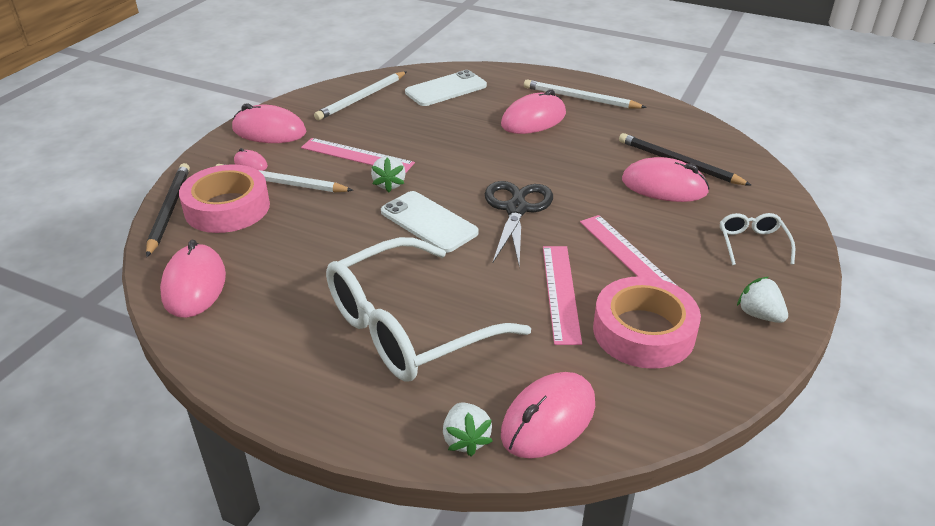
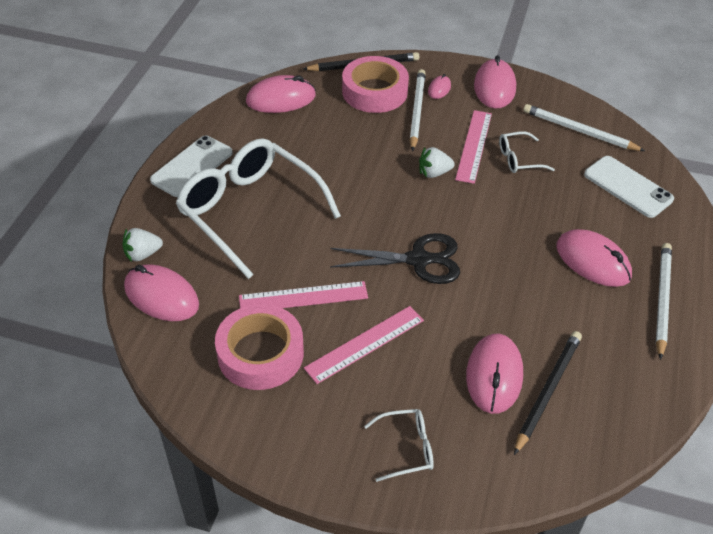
camera: 80 degrees right, 10 degrees up
(388, 134) = (518, 159): none -> white glasses
(428, 222) = (384, 205): white phone -> white phone (192, 166)
(759, 315) = (293, 442): white strawberry -> none

